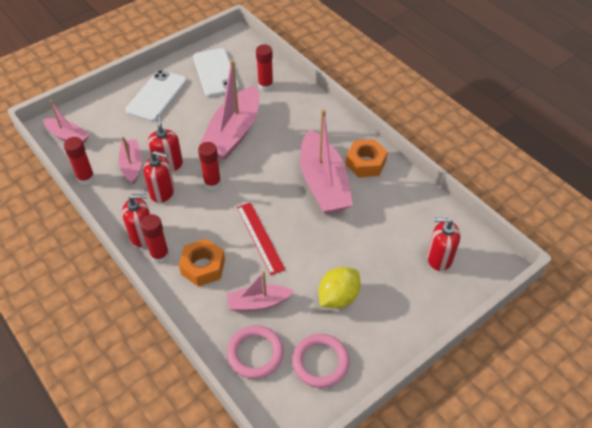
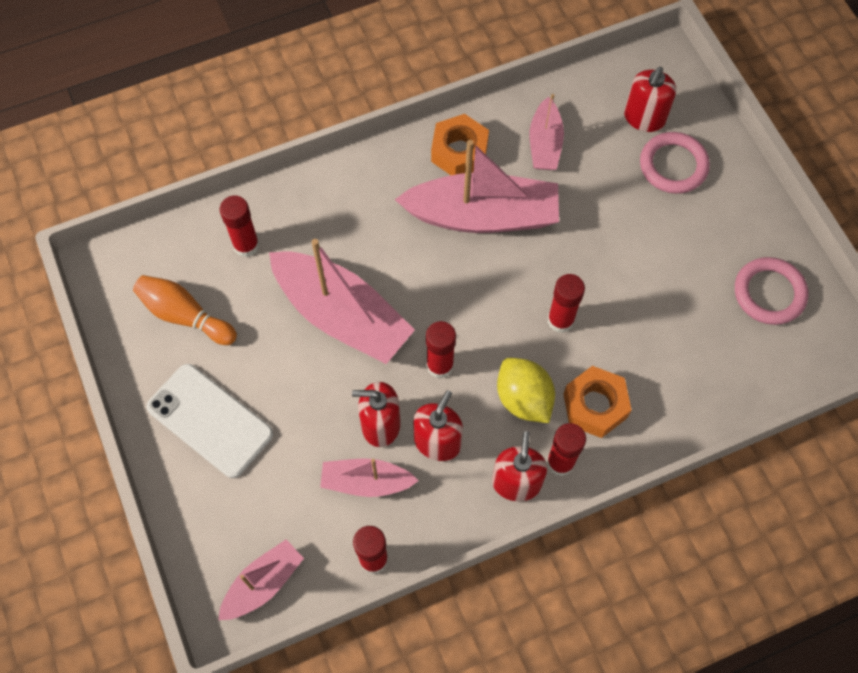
camera: 75 degrees left, 15 degrees up
(215, 73) = (185, 315): white phone -> orange bowling pin
(255, 353) = (744, 365): pink ring -> pink ring (673, 165)
(258, 303) = (669, 346): pink boat -> pink boat (545, 144)
(260, 237) = (560, 320): red ruler -> red glue stick
(338, 297) = (679, 248): yellow lemon -> yellow lemon (523, 399)

